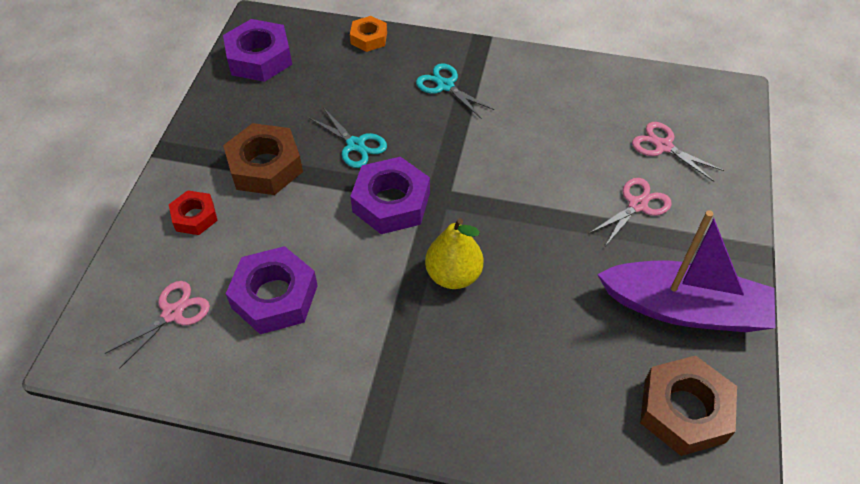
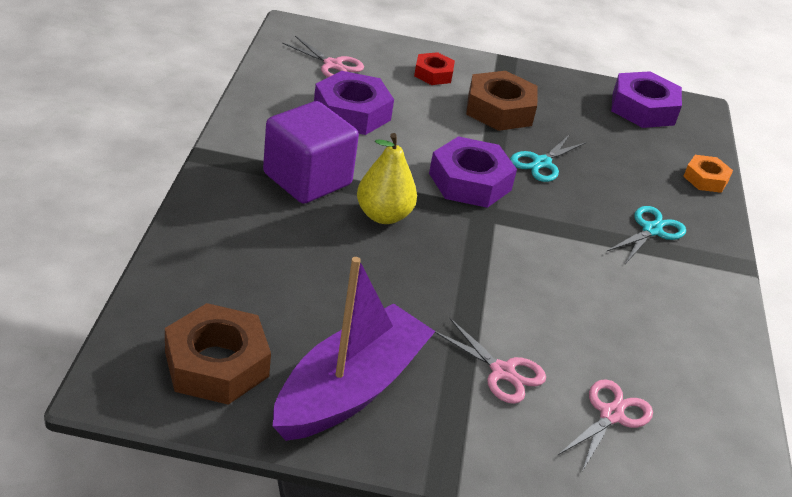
camera: 80 degrees right, 15 degrees down
(402, 340) = (307, 179): none -> purple cube
(684, 308) = (350, 389): purple boat -> purple boat turned 150 degrees counterclockwise

